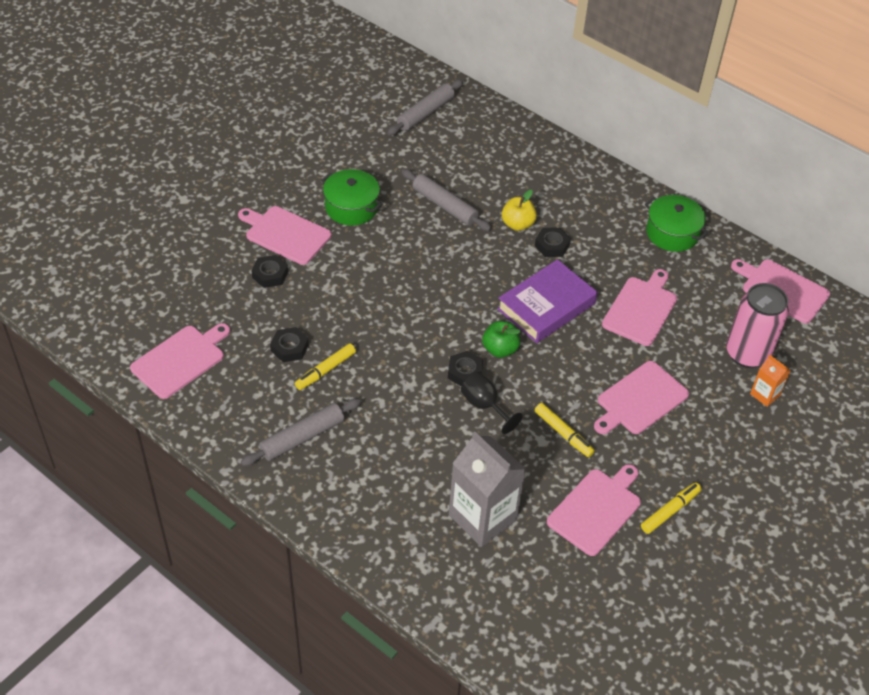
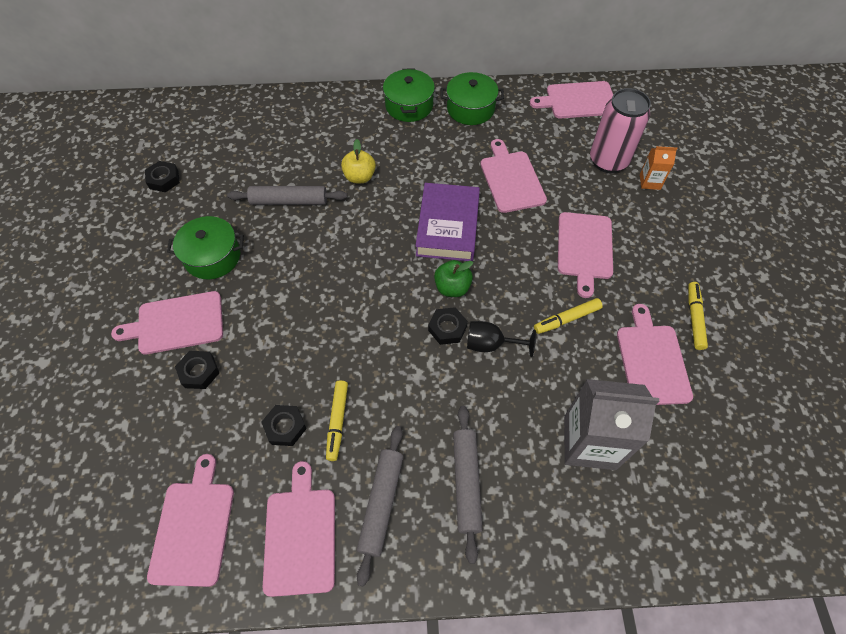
camera: 40 degrees left, 10 degrees up
(236, 414) = (300, 535): none -> pink cutting board
(425, 113) = (196, 136): grey rolling pin -> grey rolling pin (466, 482)
(552, 245) = (401, 176): black nut -> black nut (164, 179)
(563, 433) = (566, 319): yellow marker -> yellow marker turned 150 degrees clockwise
(620, 196) = (409, 106): none -> green pot

